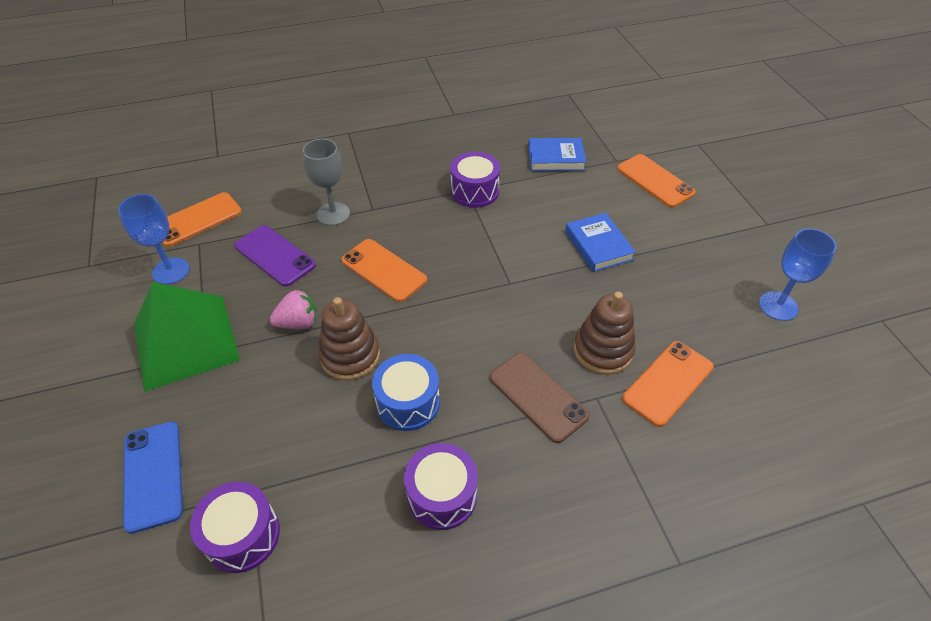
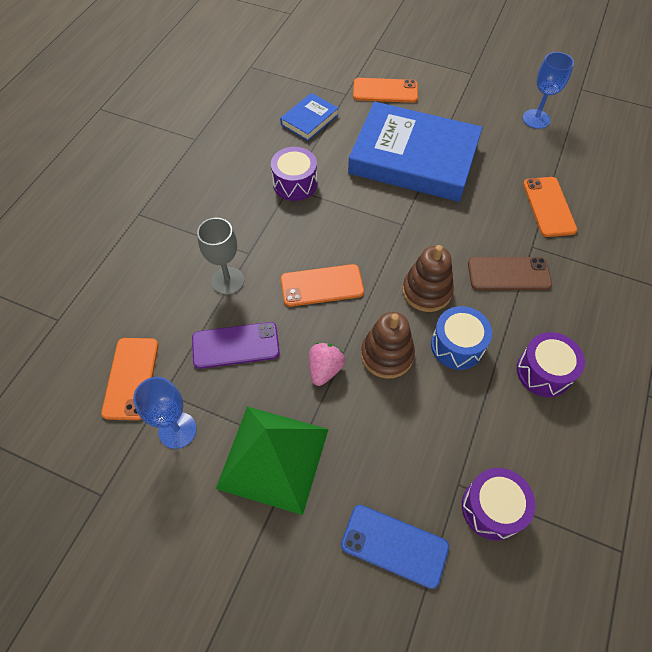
camera: 50 degrees left, 10 degrees up
(598, 245) = (413, 158): blue book -> blue book, size x2.24
(603, 350) = (500, 218): brown stacking toy -> brown stacking toy (426, 291)

